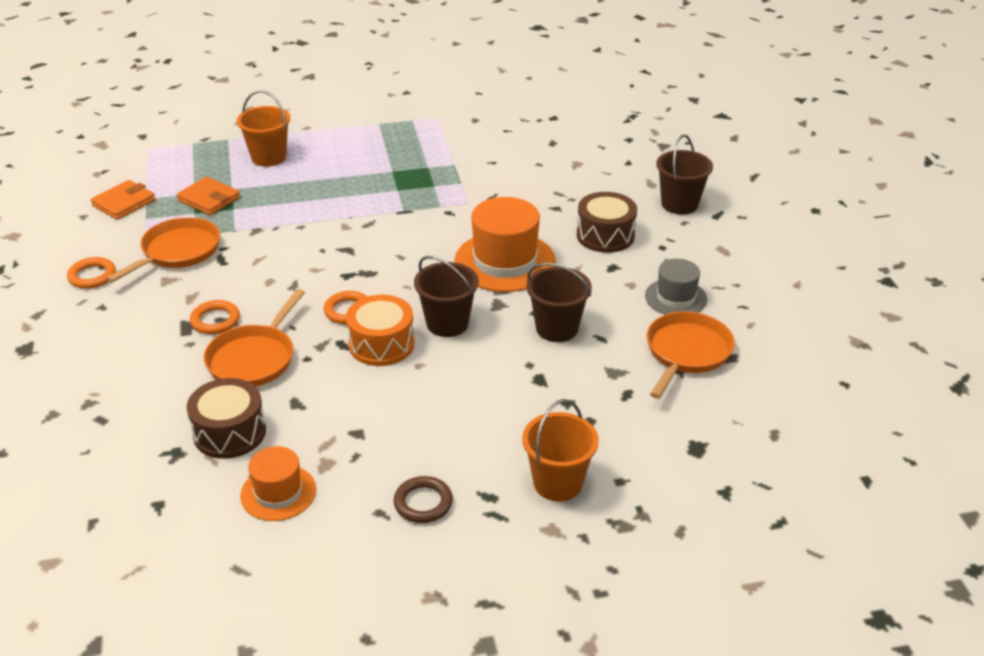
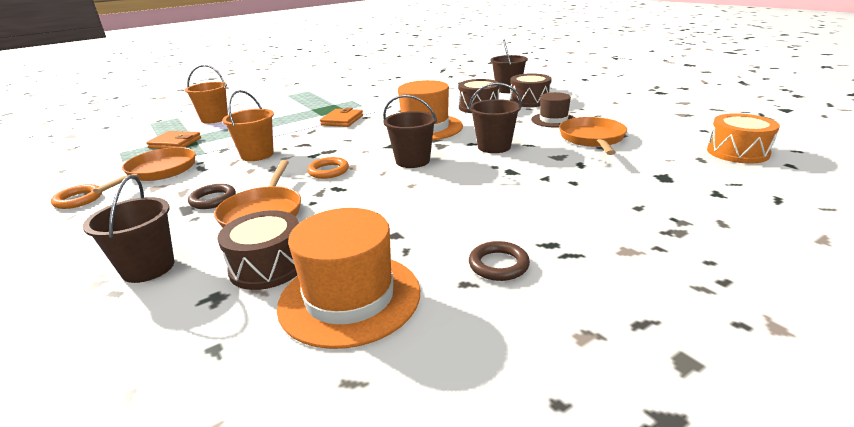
camera: 20 degrees left, 10 degrees down
(124, 203) = (99, 157): orange wallet -> orange wallet (342, 120)
(133, 399) = (148, 268): none -> brown bucket
(215, 320) = (213, 200): orange ring -> brown ring
(278, 492) = (350, 298): orange hat -> orange hat, size x1.71
(381, 344) = (370, 181): orange drum -> orange drum (737, 152)
(558, 483) = (594, 221): orange bucket -> orange bucket (257, 155)
(675, 297) = (553, 120): grey hat -> brown hat
(684, 243) = (529, 101): none -> brown drum

